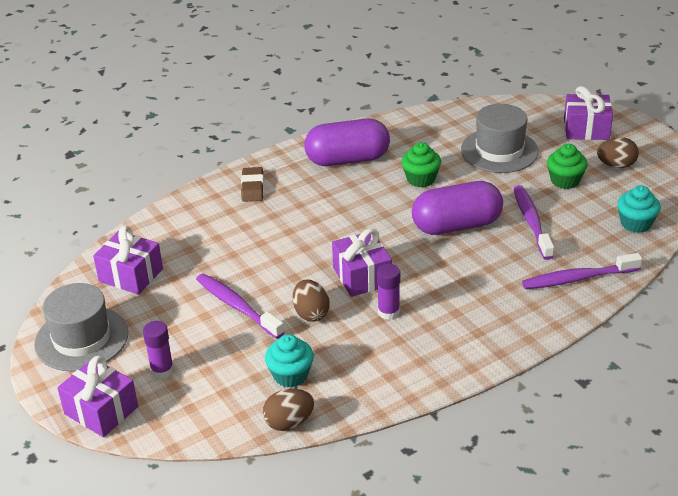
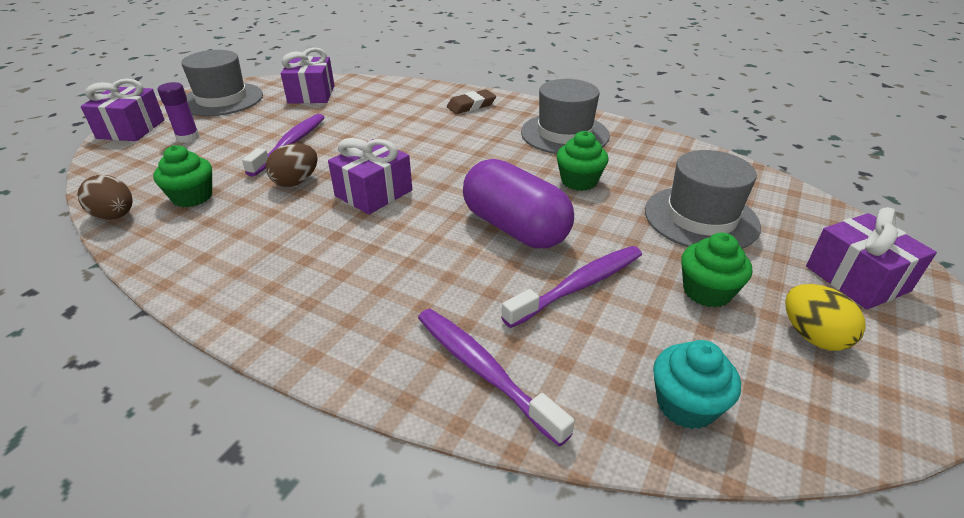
camera: 60 degrees right, 0 degrees up
(290, 375) = (192, 197): turquoise cupcake -> green cupcake
(347, 159) = (564, 134): purple capsule -> grey hat
(388, 312) = (319, 226): purple glue stick -> none
(616, 165) = (812, 336): brown egg -> yellow egg

